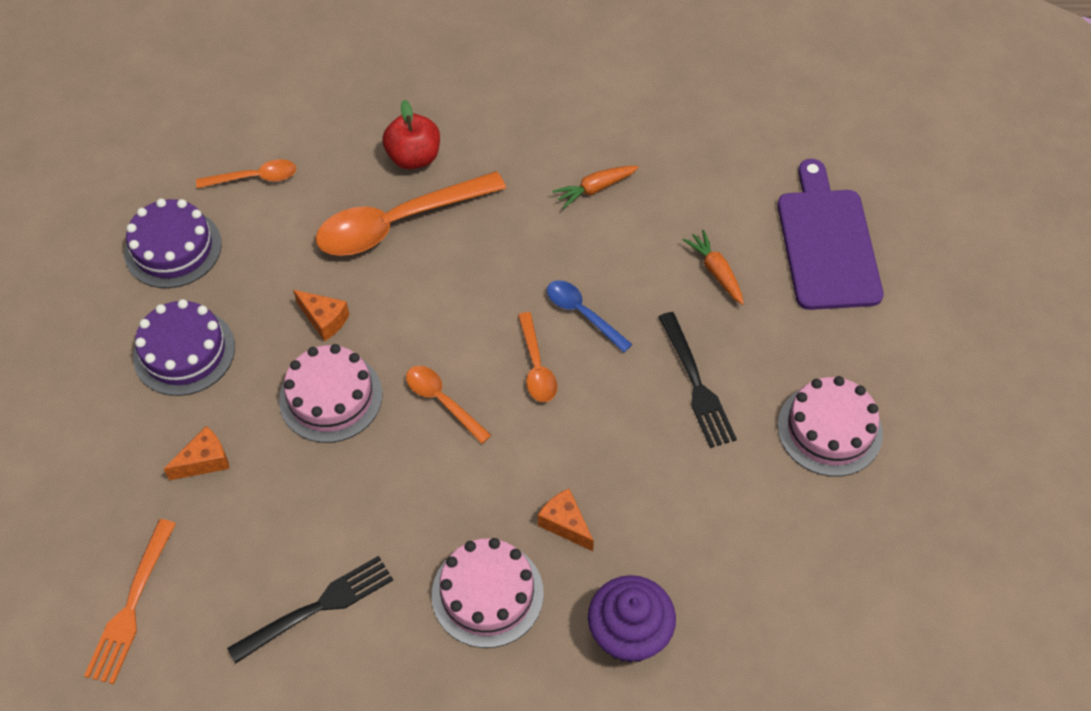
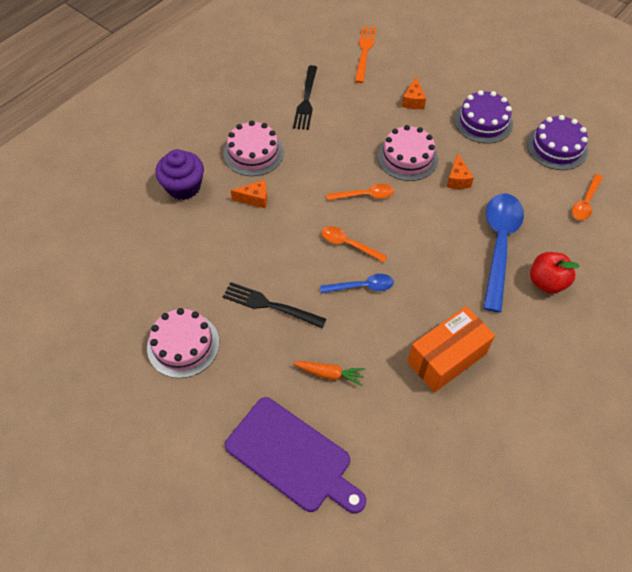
camera: 130 degrees right, 0 degrees up
(131, 606) = (364, 52): orange fork -> orange fork turned 45 degrees clockwise
(324, 320) = (457, 179): orange cheese -> orange cheese turned 75 degrees counterclockwise
(398, 223) = (499, 245): orange spoon -> blue spoon
(595, 189) = (446, 358): orange carrot -> orange box

